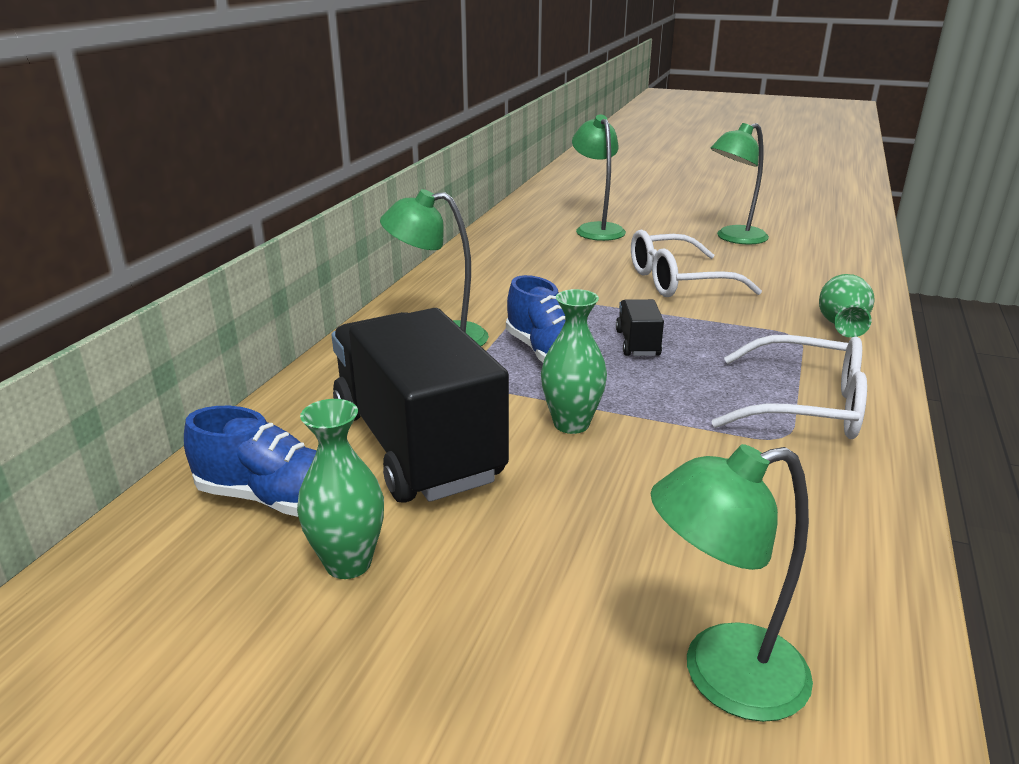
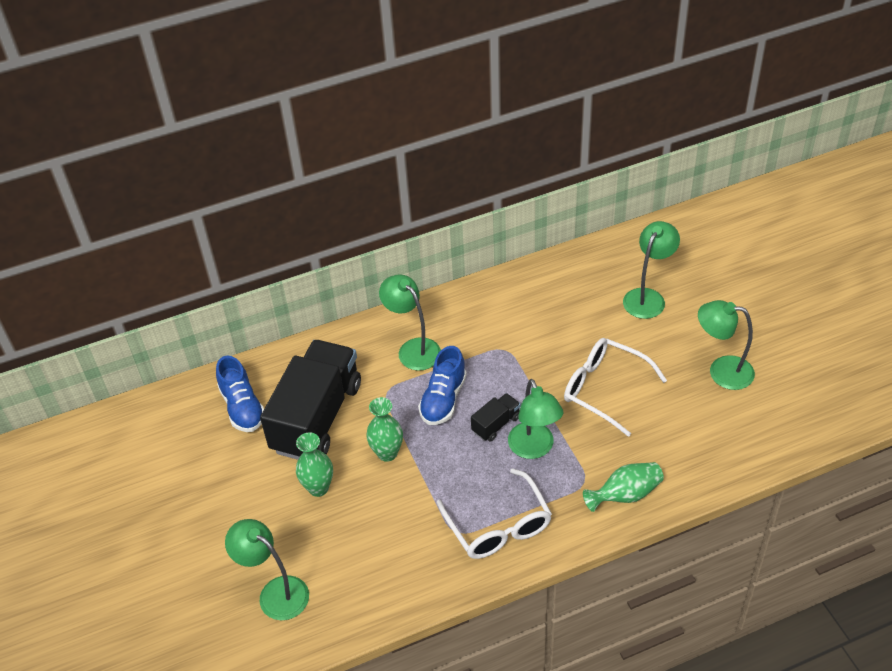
camera: 50 degrees right, 20 degrees up
(348, 563) = (232, 458): green vase -> green vase (318, 488)
(707, 339) = (534, 449): none -> green lamp

